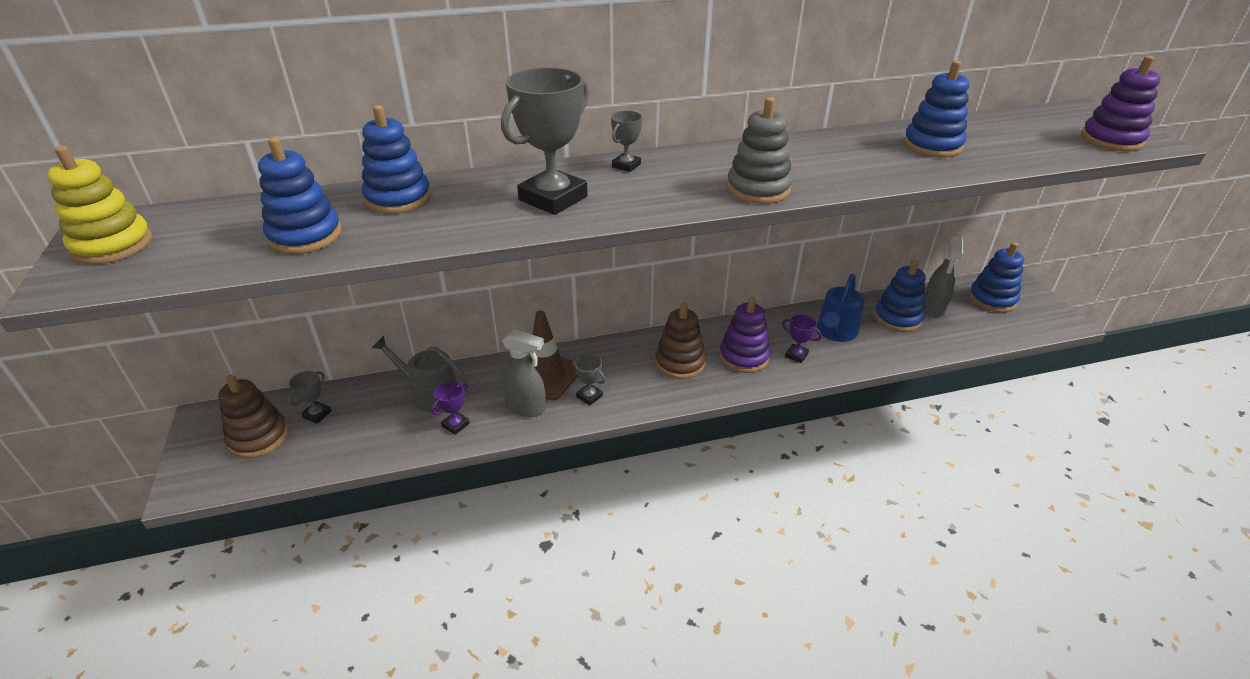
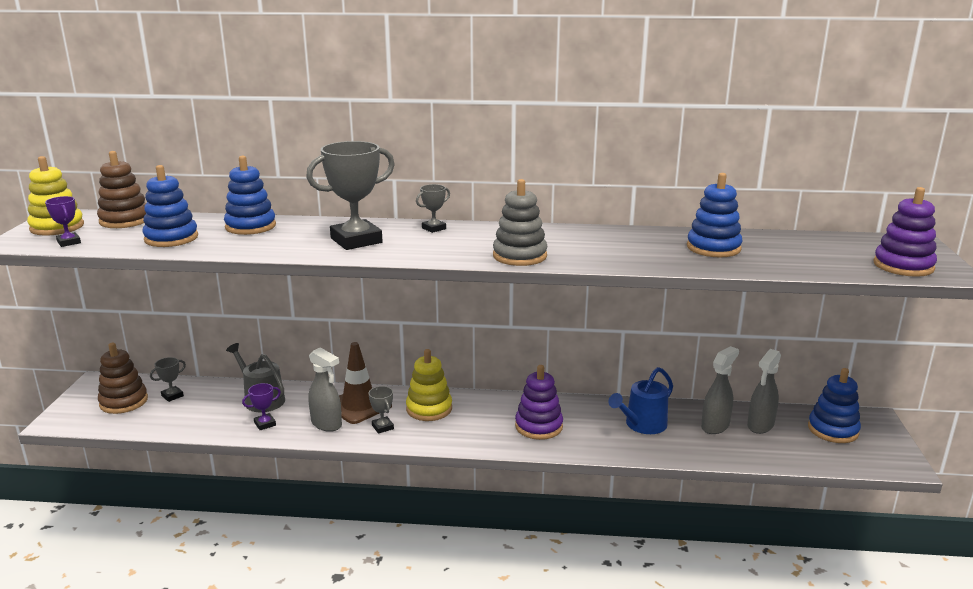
camera: 20 degrees right, 15 degrees down
(622, 362) = (429, 409): none -> yellow stacking toy
(680, 363) = (478, 419): brown stacking toy -> brown stacking toy (125, 220)
(796, 355) = (589, 435): purple trophy -> purple trophy (69, 242)
(897, 318) = (715, 426): blue stacking toy -> grey spray bottle

